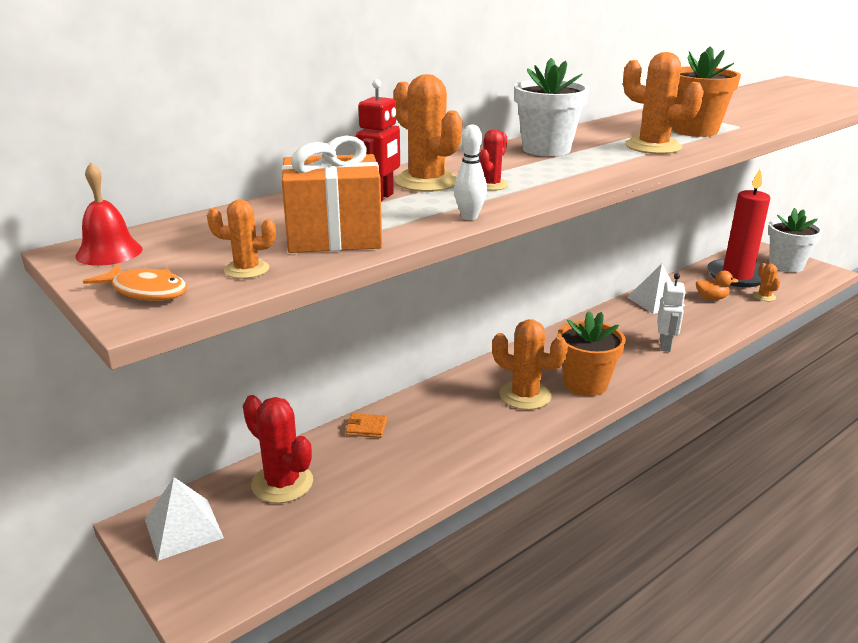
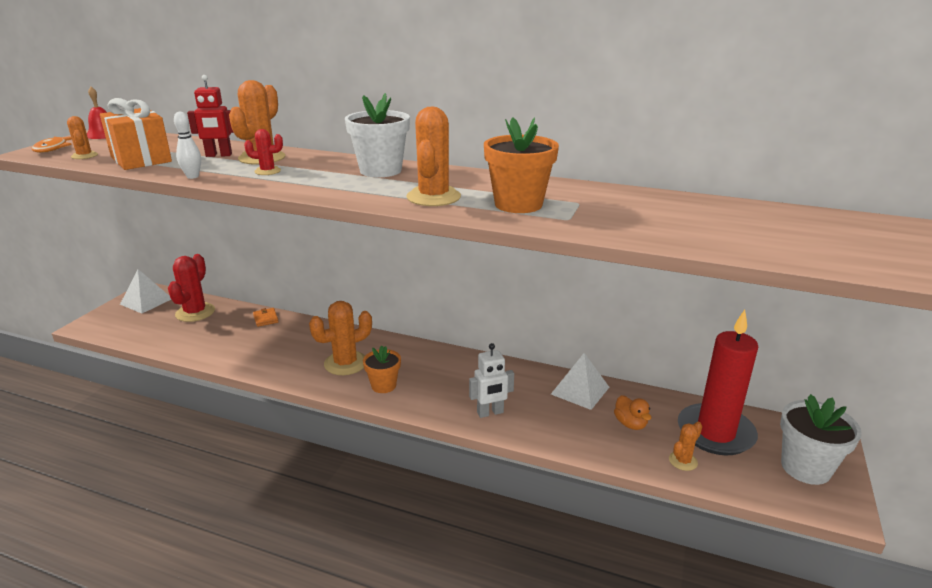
camera: 60 degrees right, 0 degrees up
(525, 395) = (345, 363): orange cactus -> orange cactus turned 60 degrees clockwise
(585, 384) = (383, 385): orange flower pot -> orange flower pot, size x0.64

